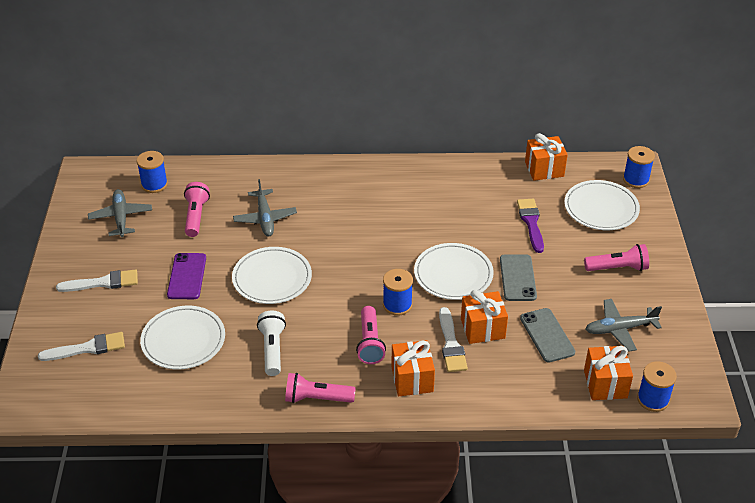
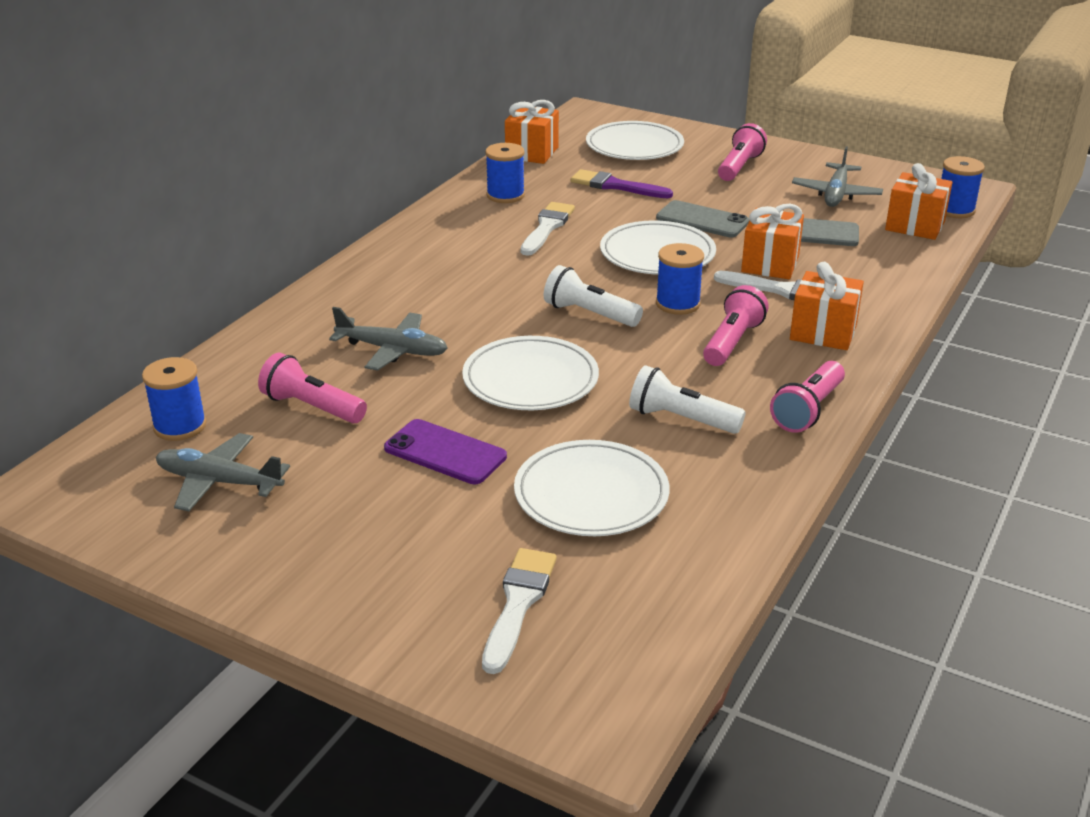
camera: 60 degrees left, 10 degrees down
(103, 283) = (366, 544): white brush -> white brush (547, 227)
(357, 274) = (589, 314): none -> white flashlight
(370, 343) = (732, 342): pink flashlight -> pink flashlight turned 90 degrees counterclockwise
(635, 180) = (608, 117): blue spool -> blue spool (505, 195)

